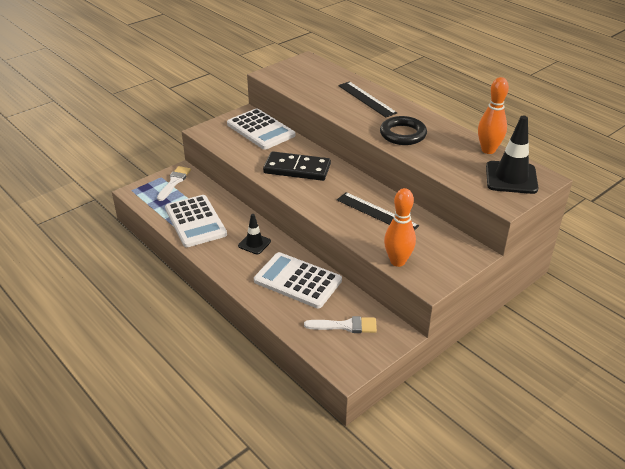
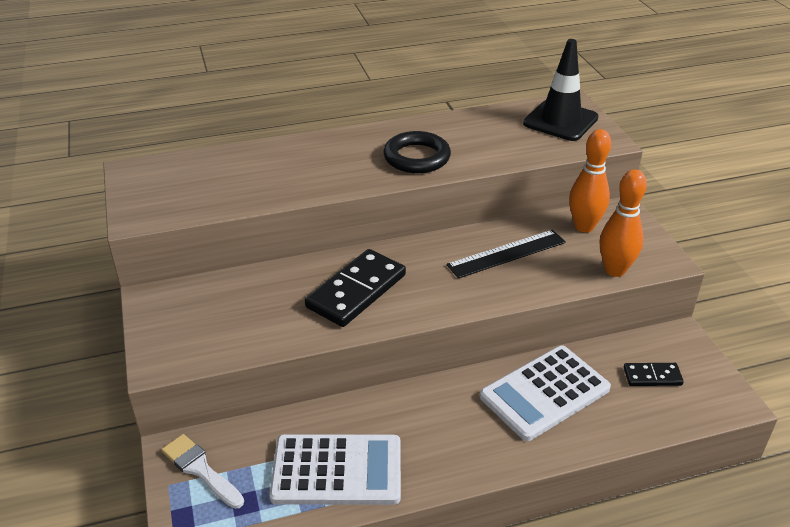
camera: 65 degrees left, 0 degrees up
(254, 243) = (437, 413): black traffic cone -> none
(260, 130) = (216, 296): white calculator -> none
(345, 326) = (652, 376): white brush -> black domino
(366, 99) = (303, 156): black ruler -> none
(488, 150) = (495, 115): orange bowling pin -> orange bowling pin (584, 226)

